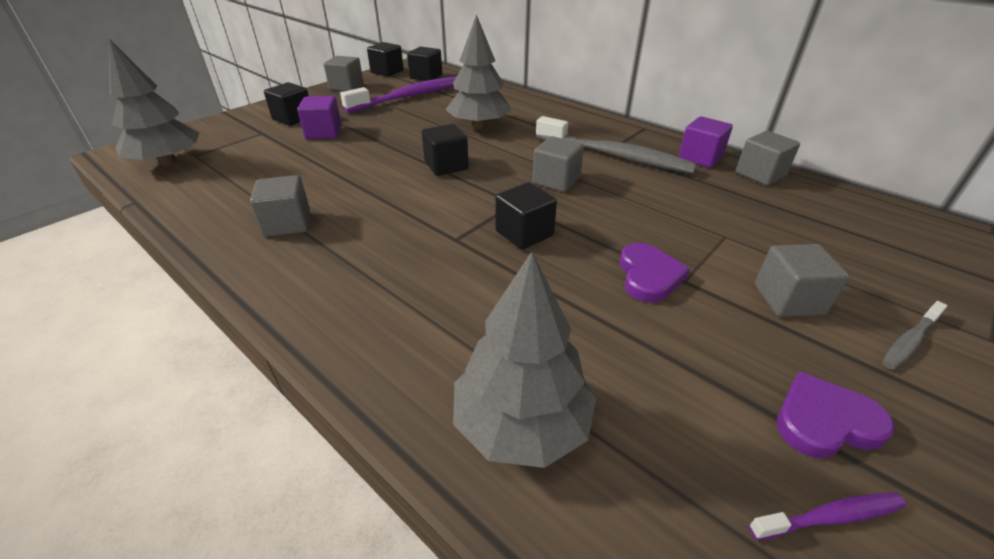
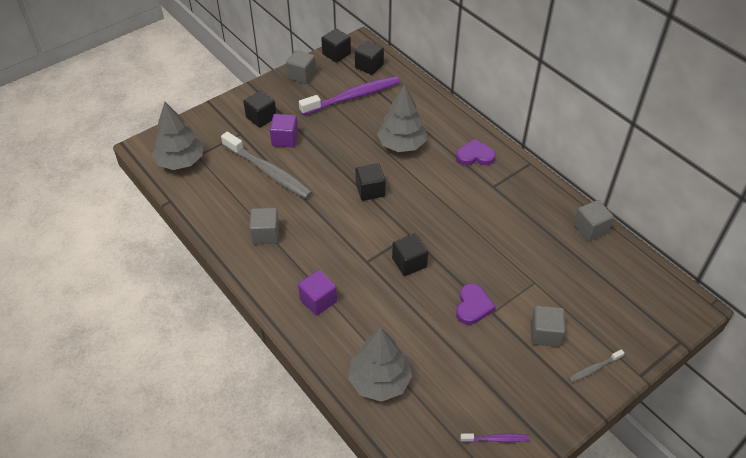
camera: 10 degrees right, 10 degrees up
(556, 180) = (443, 216): grey cube -> none
(615, 156) = (494, 194): grey toothbrush -> grey toothbrush (268, 172)
(700, 158) = (556, 205): purple cube -> purple cube (318, 300)
(825, 421) = (520, 402): purple heart -> purple heart (475, 156)

